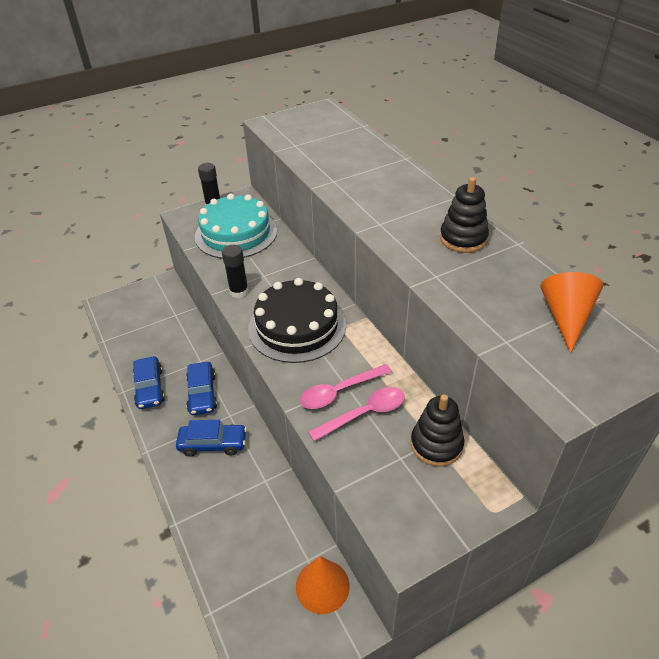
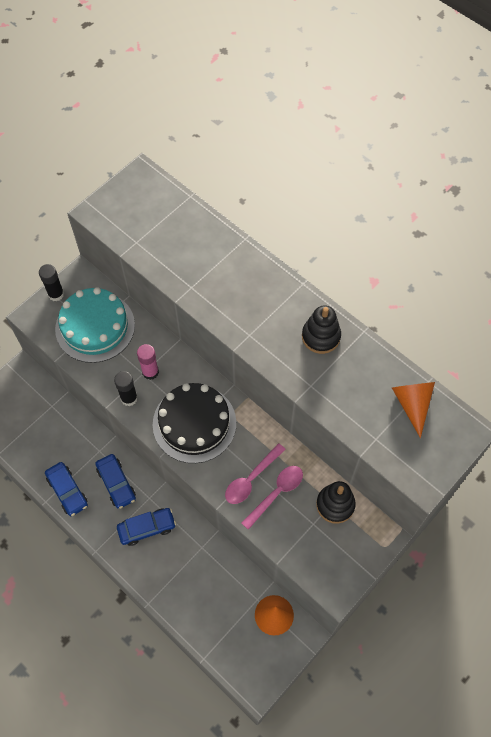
camera: 20 degrees left, 20 degrees up
(271, 276) = (150, 372): none -> pink glue stick

